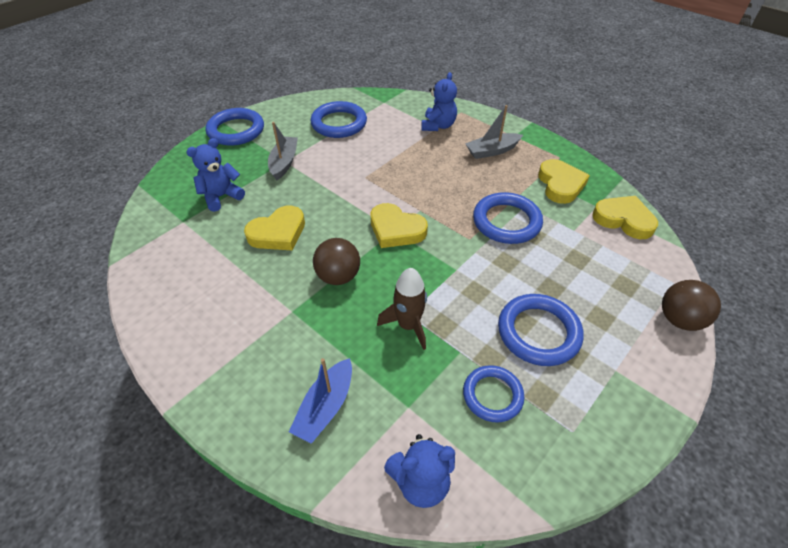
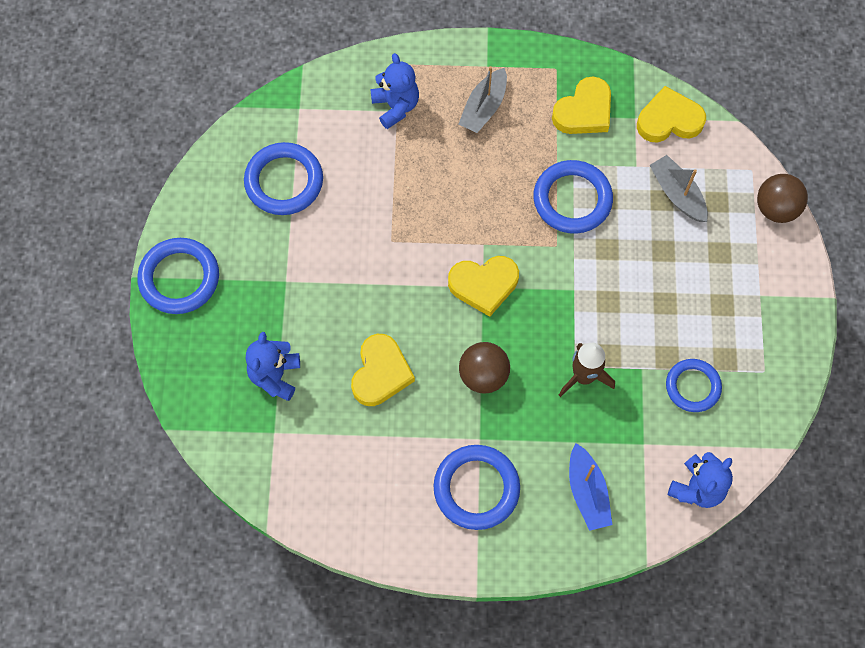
camera: 40 degrees left, 20 degrees up
(284, 162) = (287, 283): grey boat -> grey boat (677, 194)
(538, 332) = (684, 304): blue ring -> blue ring (476, 488)
(560, 184) = (584, 111): yellow heart -> yellow heart turned 90 degrees clockwise

